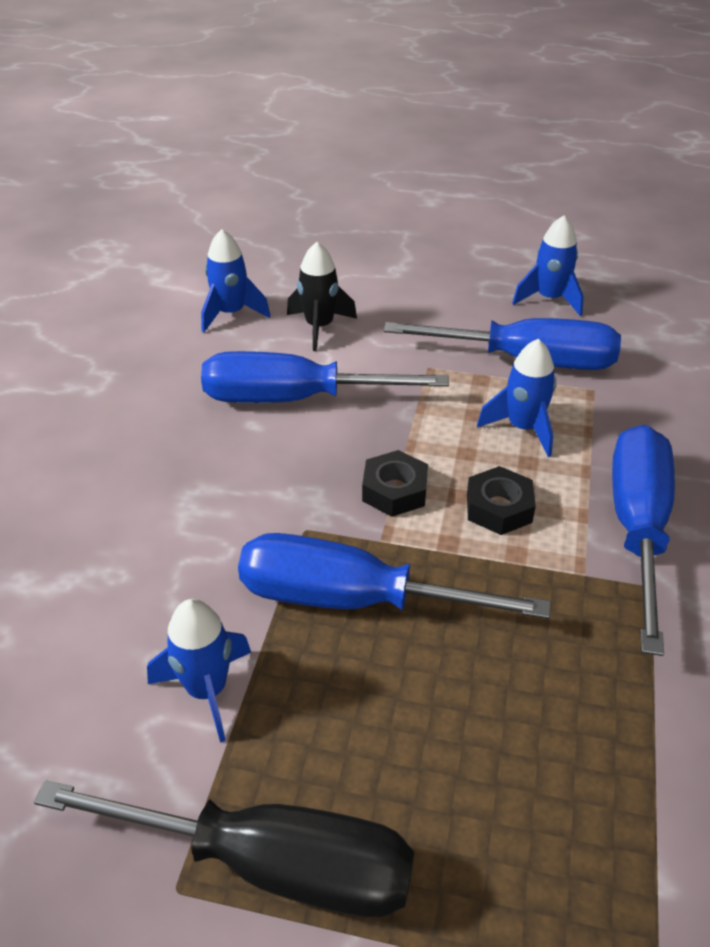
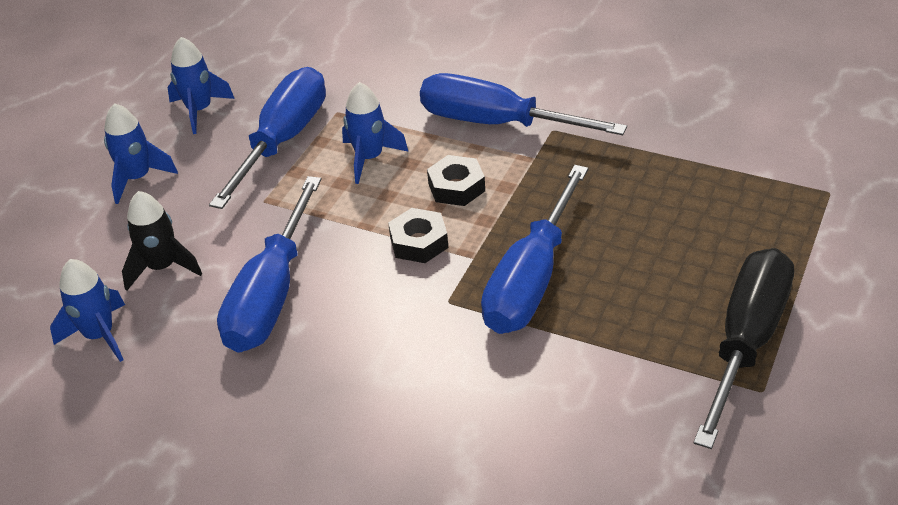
camera: 75 degrees left, 0 degrees up
(206, 690) = (603, 370): blue rocket -> blue rocket (137, 178)

